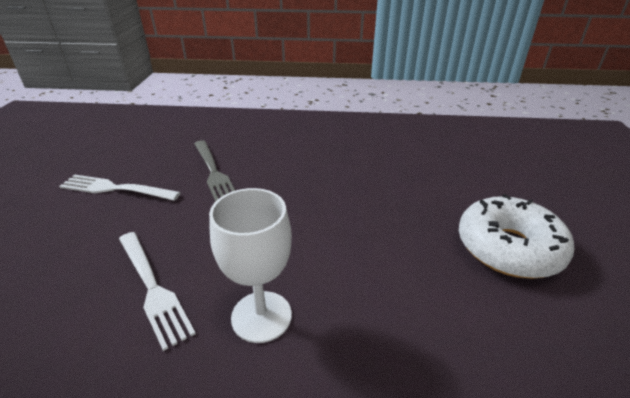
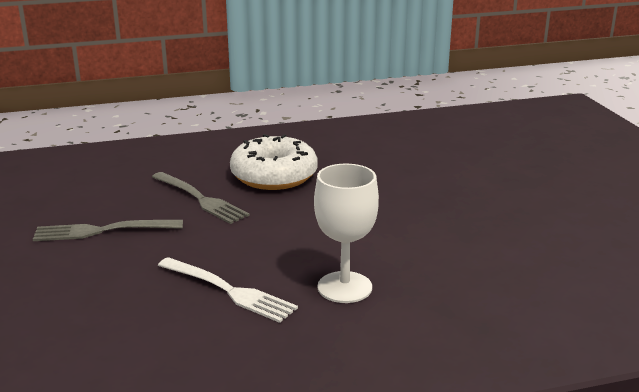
camera: 20 degrees left, 10 degrees down
(115, 189) = (103, 231): white fork -> grey fork
(508, 248) = (520, 207): white donut -> white donut (274, 176)

